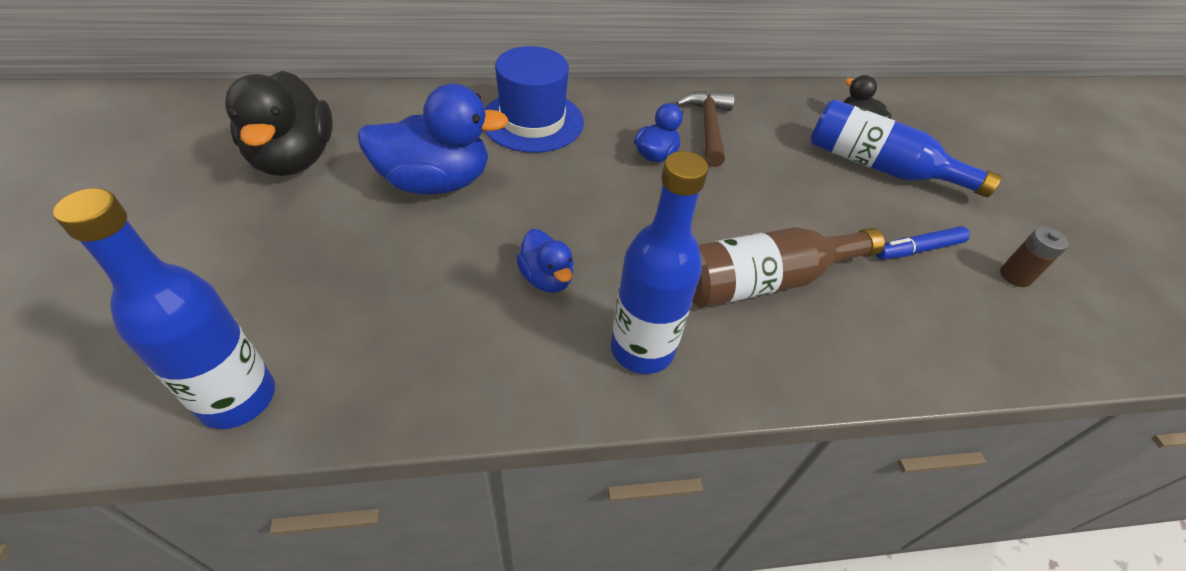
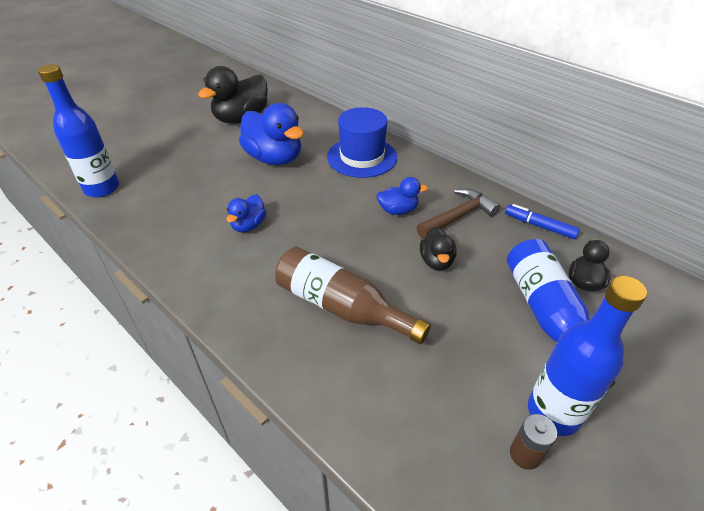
camera: 55 degrees right, 5 degrees down
(642, 349) = (233, 282): blue bottle -> blue bottle (553, 412)
(757, 180) = (436, 261): none -> black duck
(918, 249) = (474, 375): blue marker -> blue marker (539, 226)

